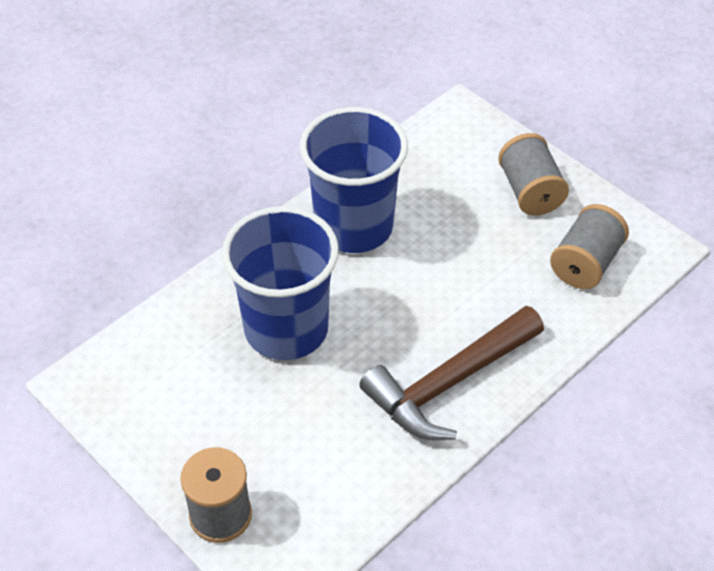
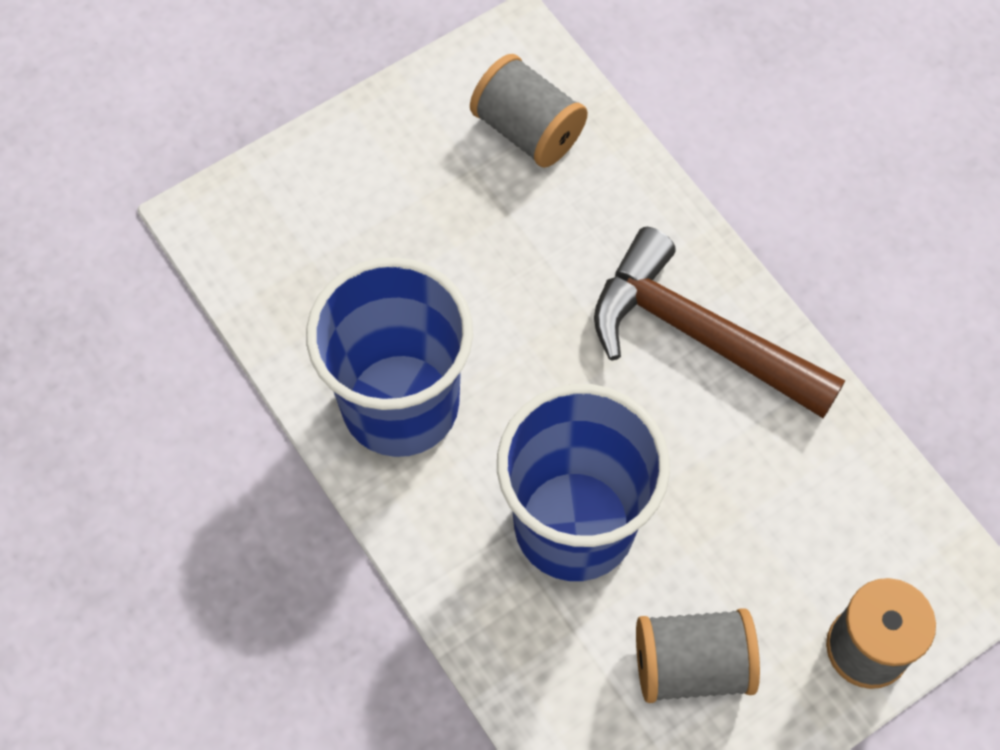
camera: 80 degrees left, 15 degrees up
(448, 384) = (697, 334): brown hammer -> brown hammer turned 150 degrees clockwise
(530, 191) = (385, 164): grey spool -> grey spool (691, 665)

